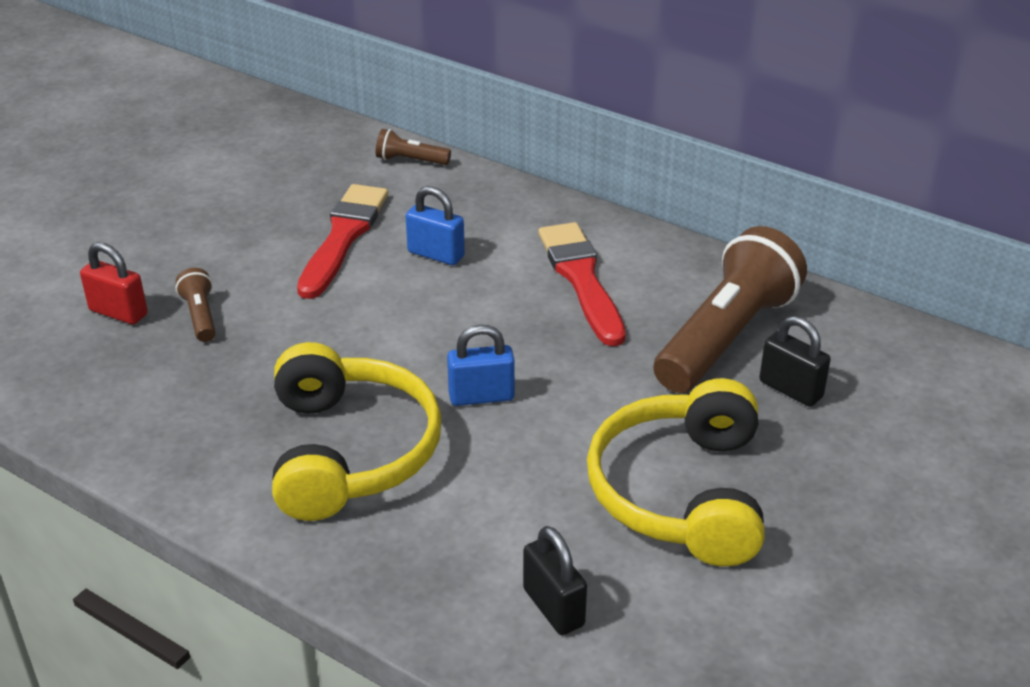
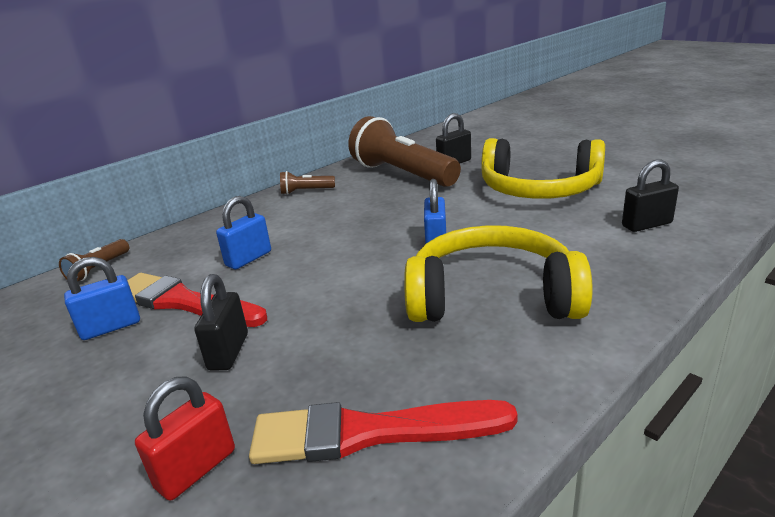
camera: 75 degrees left, 10 degrees down
(200, 316) = (250, 392): brown flashlight -> brown flashlight (306, 191)
(258, 289) = (228, 352): none -> black padlock
(301, 208) = (111, 327): none -> blue padlock
(581, 279) = (320, 209): red brush -> red brush (369, 433)

